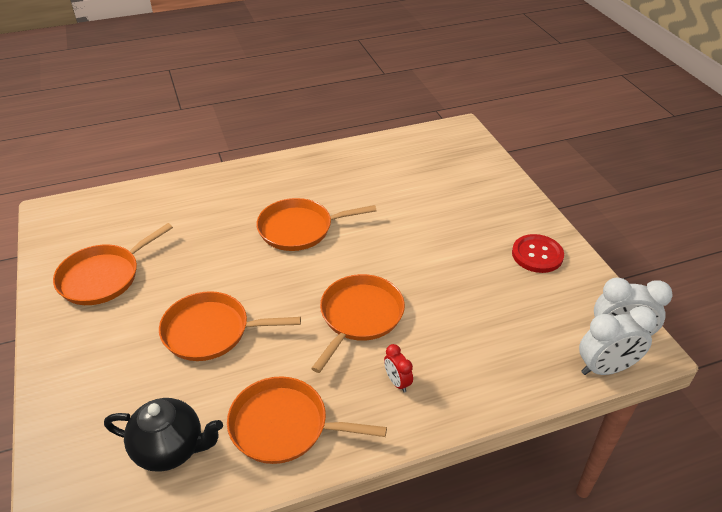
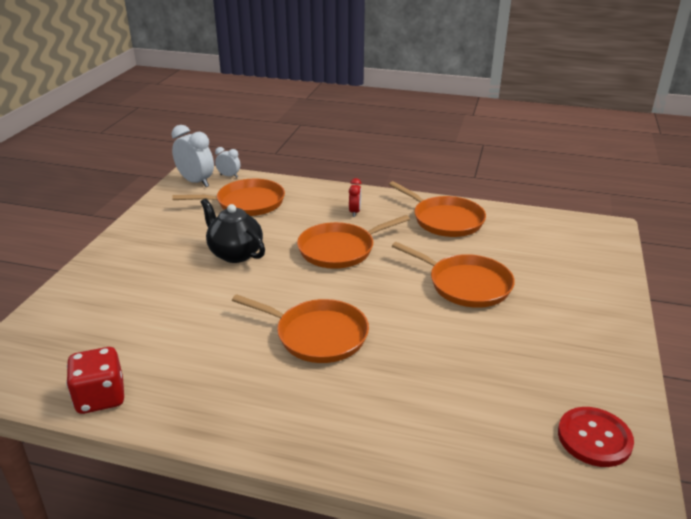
camera: 145 degrees left, 10 degrees down
(103, 277) = (558, 374): orange pan -> orange pan (246, 203)
(170, 449) = (526, 235): black teapot -> black teapot (235, 253)
(382, 146) = (100, 397): none -> red dice
(537, 255) = (158, 232): red button -> red button (594, 438)
(605, 368) = (229, 176): white clock -> white clock, size x0.54

